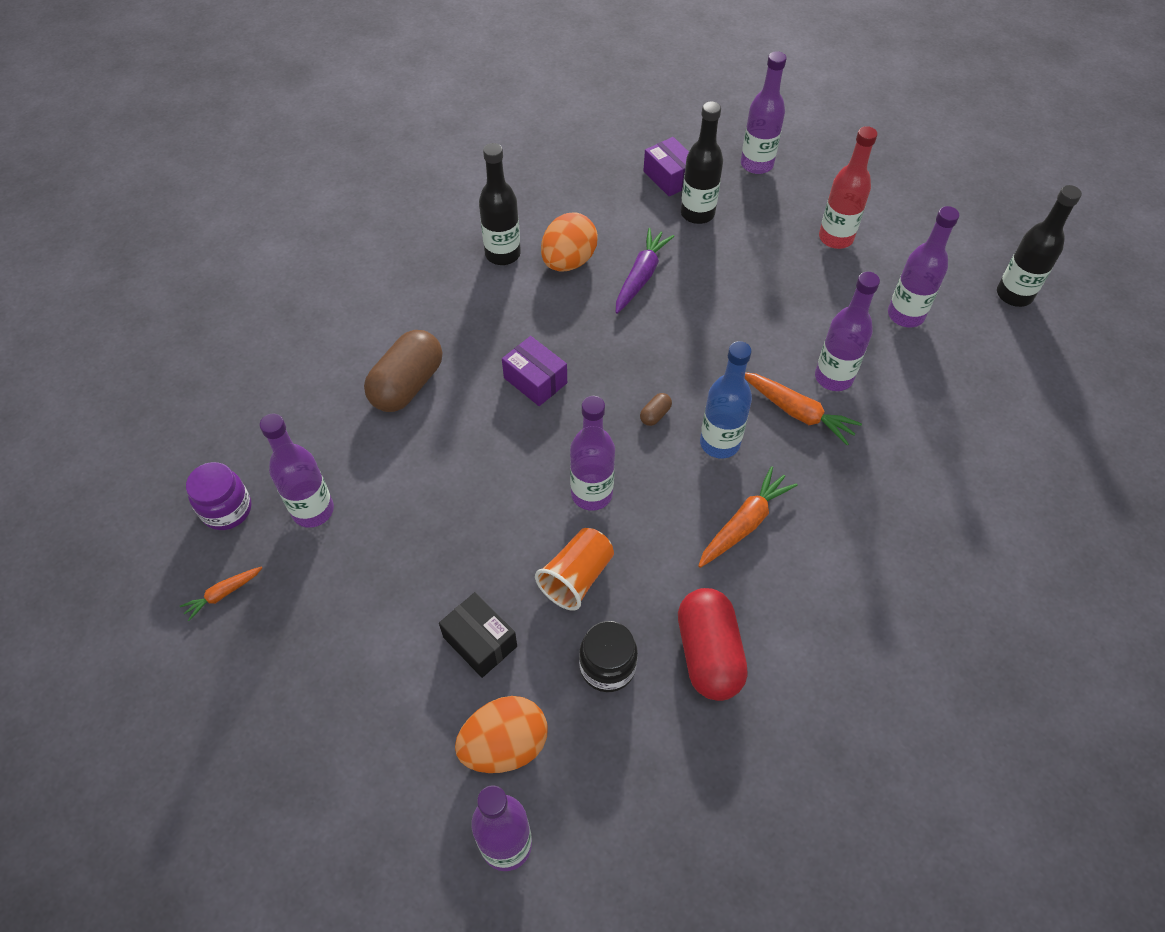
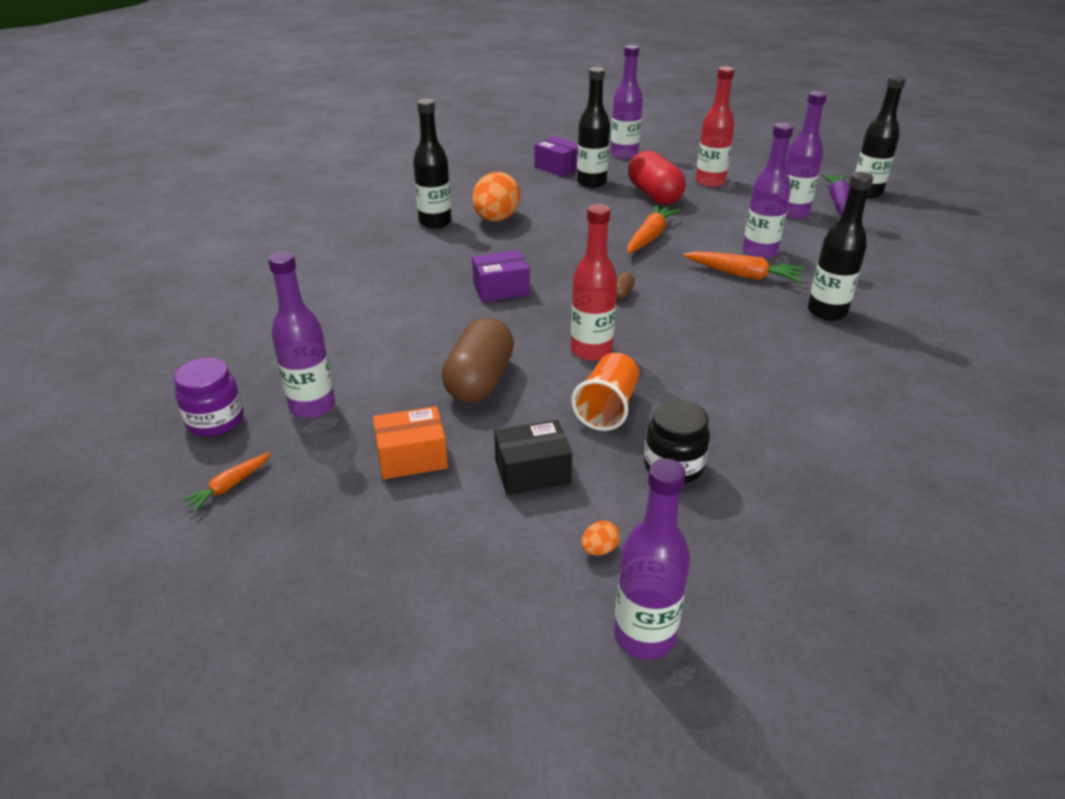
camera: 15 degrees left, 20 degrees down
(382, 597) = (412, 457): none -> orange box
(407, 385) = (379, 308): brown capsule -> brown capsule (479, 381)
(480, 642) = (532, 472): black box -> black box turned 45 degrees counterclockwise
(504, 745) = (599, 549): orange egg -> orange egg, size x0.41
(535, 380) = (501, 289): purple box -> purple box turned 45 degrees counterclockwise
(591, 494) = (591, 350): purple bottle -> red bottle
(641, 276) = (563, 219): purple carrot -> purple carrot (838, 203)
(708, 653) = (765, 438): red capsule -> red capsule (654, 195)
(719, 443) = (688, 302): blue bottle -> none
(744, 523) = (742, 347): orange carrot -> orange carrot (649, 237)
(859, 491) = (827, 312): none -> black bottle

